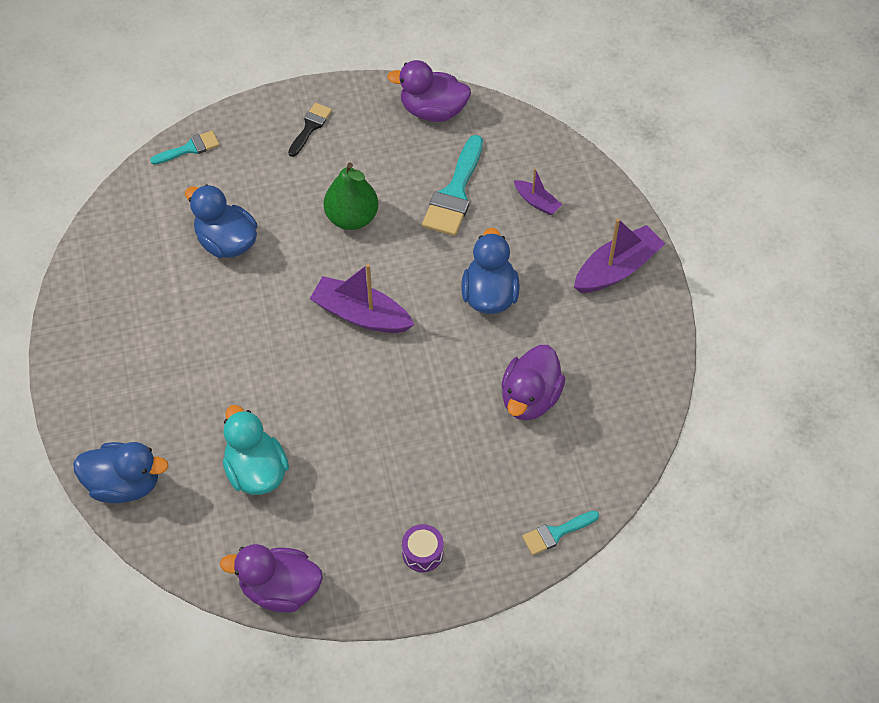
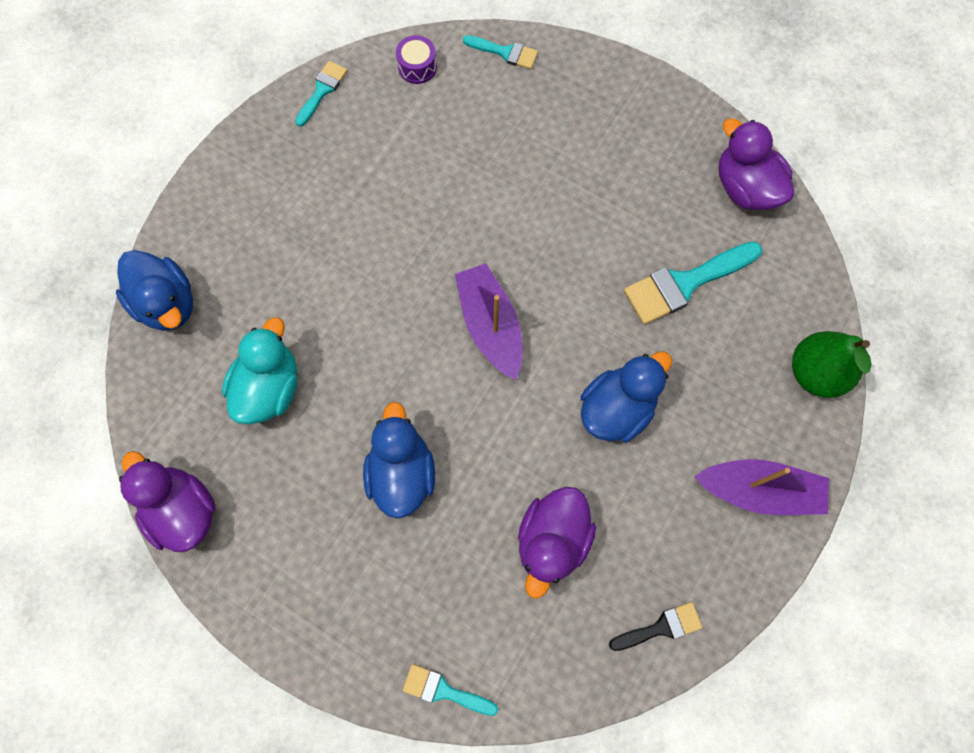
camera: 45 degrees right, 15 degrees up
(84, 269) = (322, 90): none -> turquoise brush
(226, 242) = (450, 162): blue duck -> blue duck (402, 472)
(310, 127) = (622, 115): black brush -> black brush (661, 627)
(352, 218) = (572, 229): green pear -> green pear (815, 372)
(422, 553) = (319, 592): purple drum -> purple drum (417, 67)
(530, 398) = (552, 540): purple duck -> purple duck turned 45 degrees counterclockwise
(537, 202) = (750, 357): purple boat -> none

